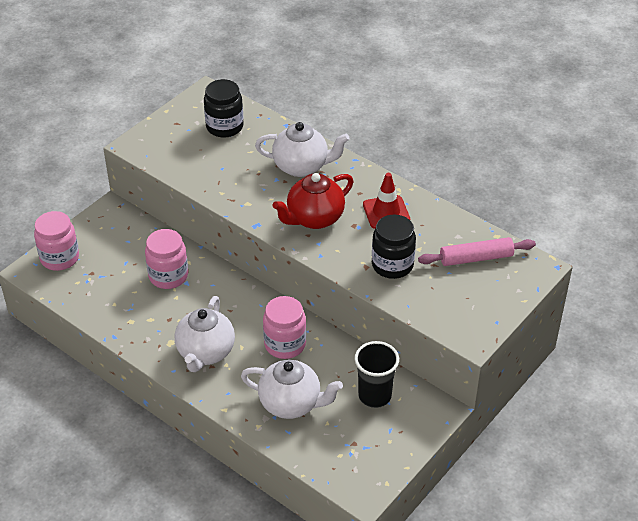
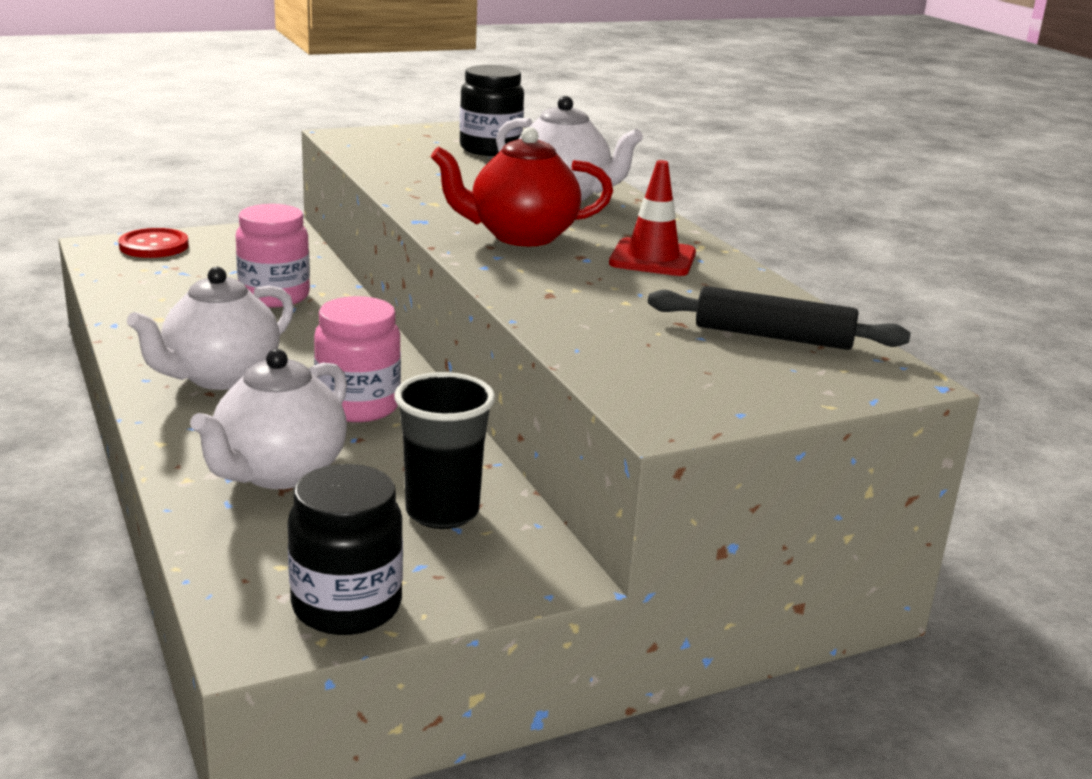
camera: 25 degrees right, 20 degrees down
(60, 258) = (154, 246): pink jar -> red button
(291, 404) = (279, 472): white teapot -> white teapot turned 75 degrees clockwise
(392, 265) = (600, 304): black jar -> black jar (347, 606)
(476, 258) = (773, 336): pink rolling pin -> black rolling pin

